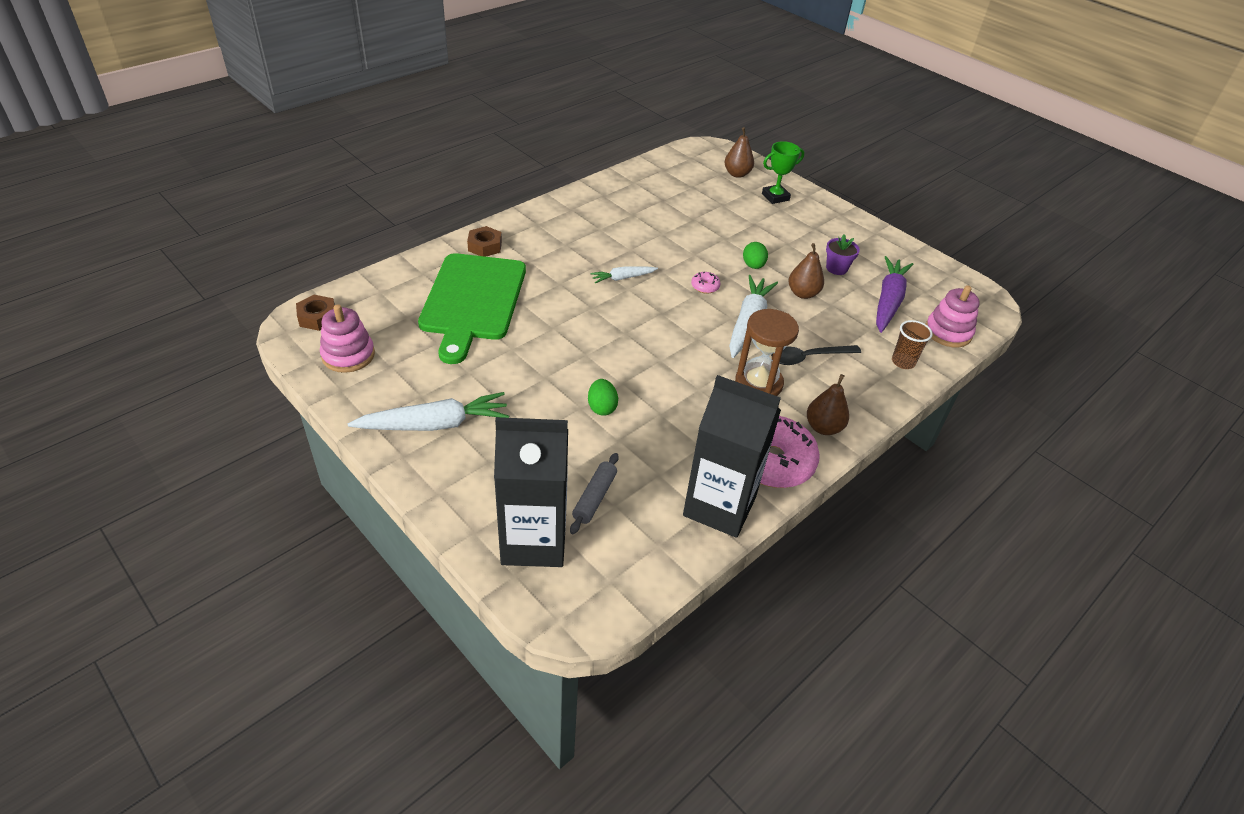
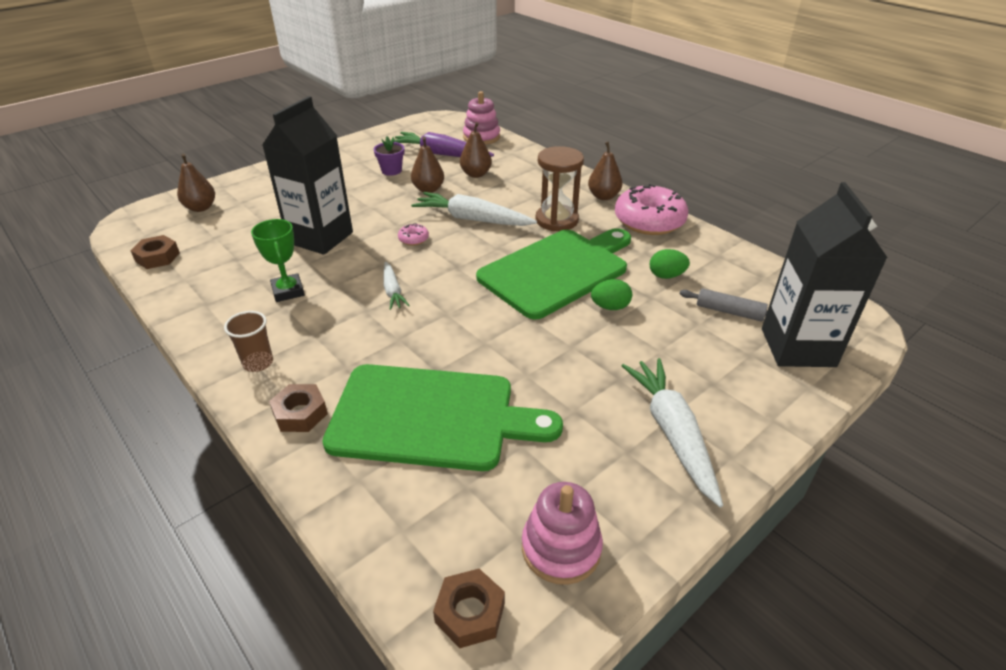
camera: 85 degrees left, 5 degrees down
(661, 167) = (157, 257): none -> brown nut
(661, 376) = (557, 270): none -> green cutting board
(719, 506) = (708, 248): black carton -> black carton (320, 238)
(753, 266) = (381, 210): green egg -> green egg (666, 276)
(775, 197) = (259, 189): green trophy -> green trophy (288, 291)
(808, 358) = (519, 195): black spoon -> none
(847, 326) = (476, 174): none -> brown pear
(903, 362) = (519, 157): brown cup -> brown cup (258, 363)

